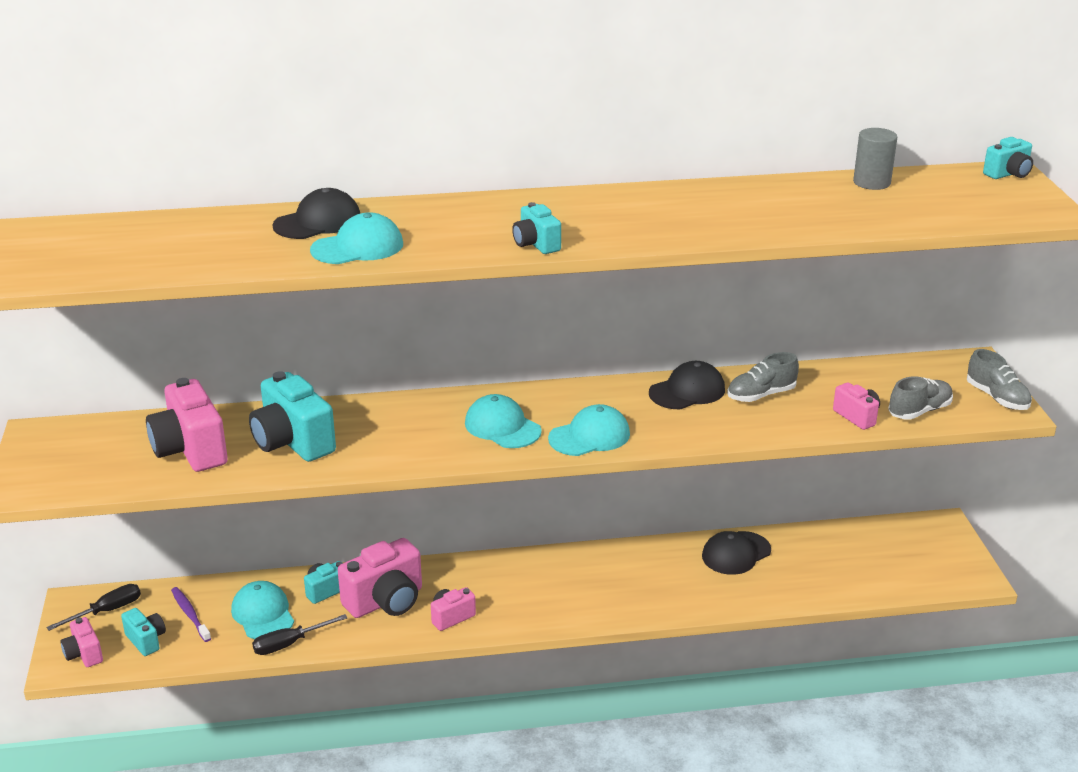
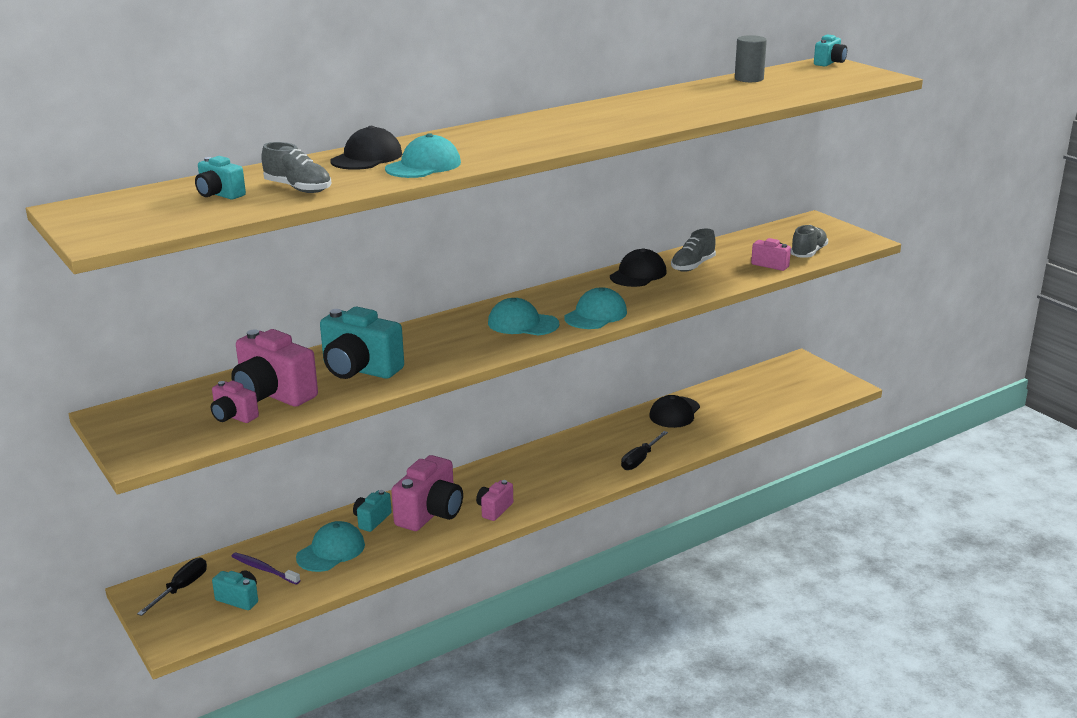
camera: 25 degrees left, 5 degrees down
(84, 654) = (187, 625): pink camera -> pink camera (233, 416)
(263, 614) = (331, 551): turquoise cap -> turquoise cap turned 90 degrees clockwise
(289, 644) = (373, 565): black screwdriver -> black screwdriver (640, 459)
(536, 244) = (562, 143): turquoise camera -> turquoise camera (219, 195)
(997, 398) = (849, 236): grey shoe -> grey shoe (298, 189)

